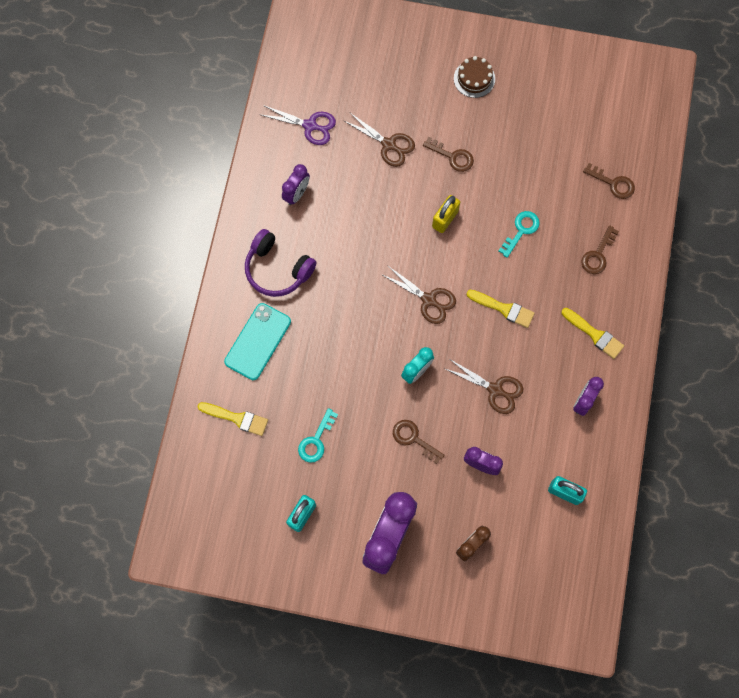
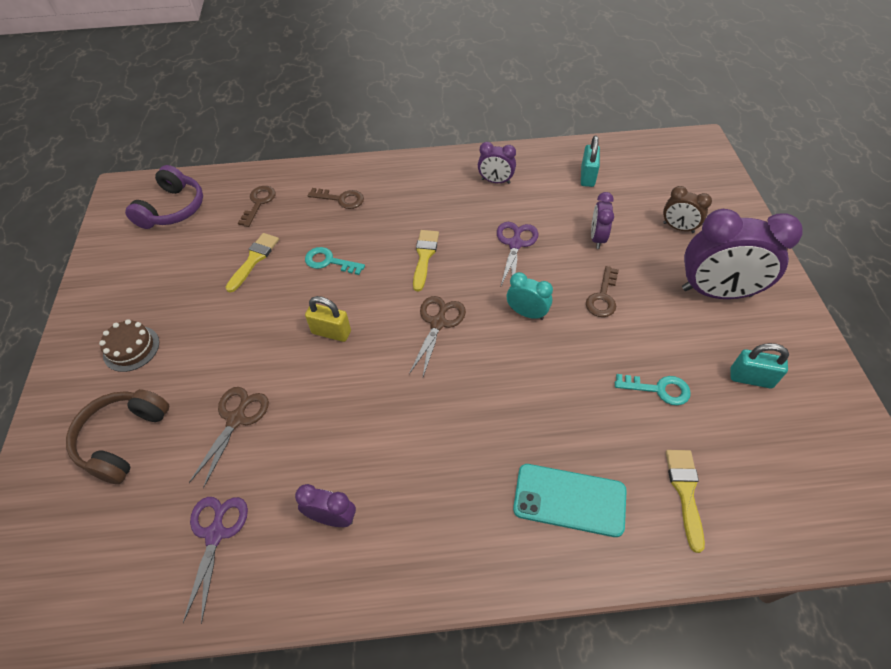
camera: 105 degrees left, 20 degrees down
(277, 269) = (455, 507): purple headphones -> purple headphones (173, 209)
(396, 74) = (123, 439): none -> brown headphones
(452, 156) = (245, 345): brown key -> none
(495, 389) = (515, 244): brown scissors -> purple scissors
(594, 334) = (426, 186): yellow brush -> yellow brush (254, 260)

